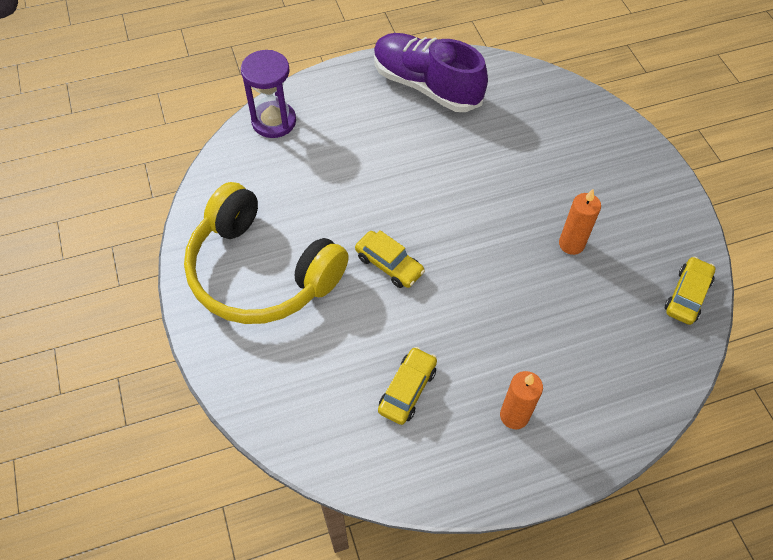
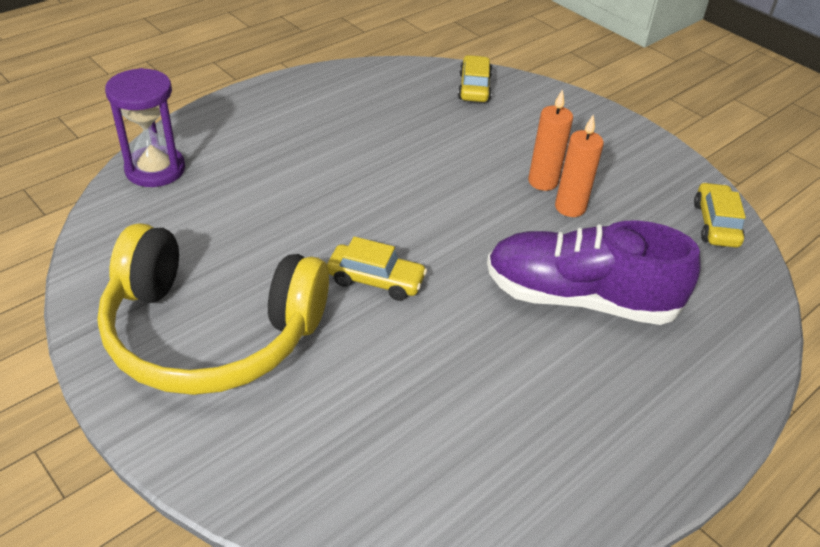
camera: 25 degrees left, 15 degrees down
(407, 390) = (473, 410): yellow car -> yellow car (474, 87)
(426, 86) = (327, 101): purple shoe -> purple shoe (579, 298)
(514, 416) = (616, 397): orange candle -> orange candle (543, 182)

